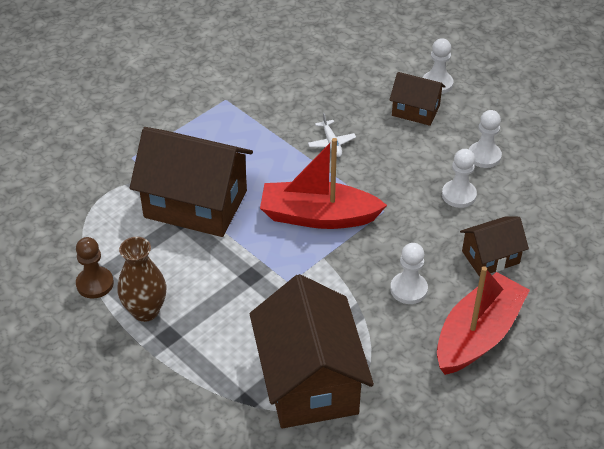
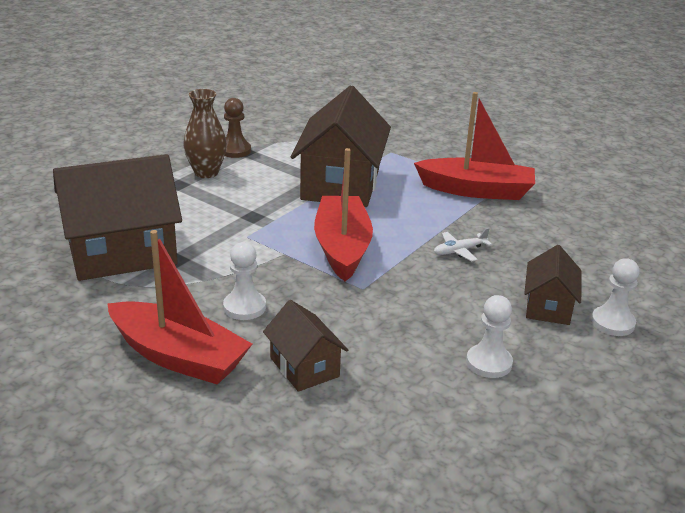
camera: 80 degrees right, 15 degrees down
(226, 112) = (476, 190): none -> red boat
(459, 195) = (407, 342): white pawn -> none

